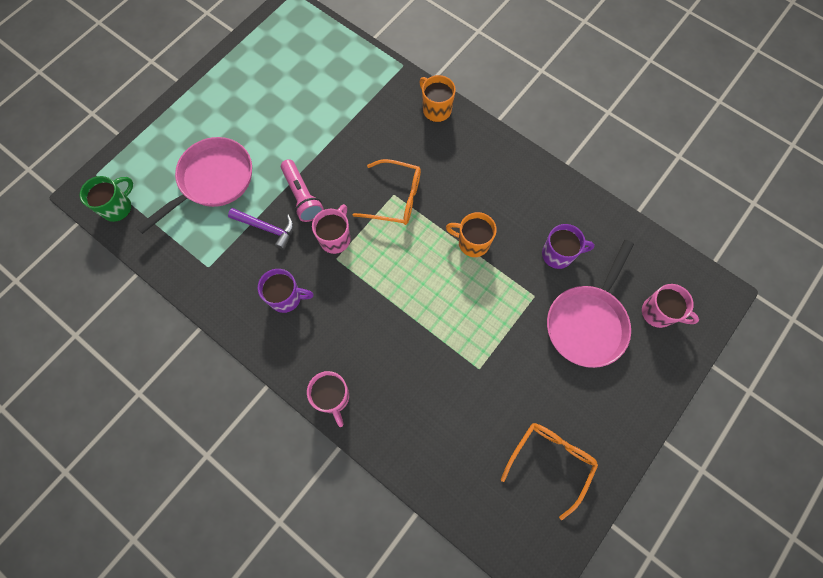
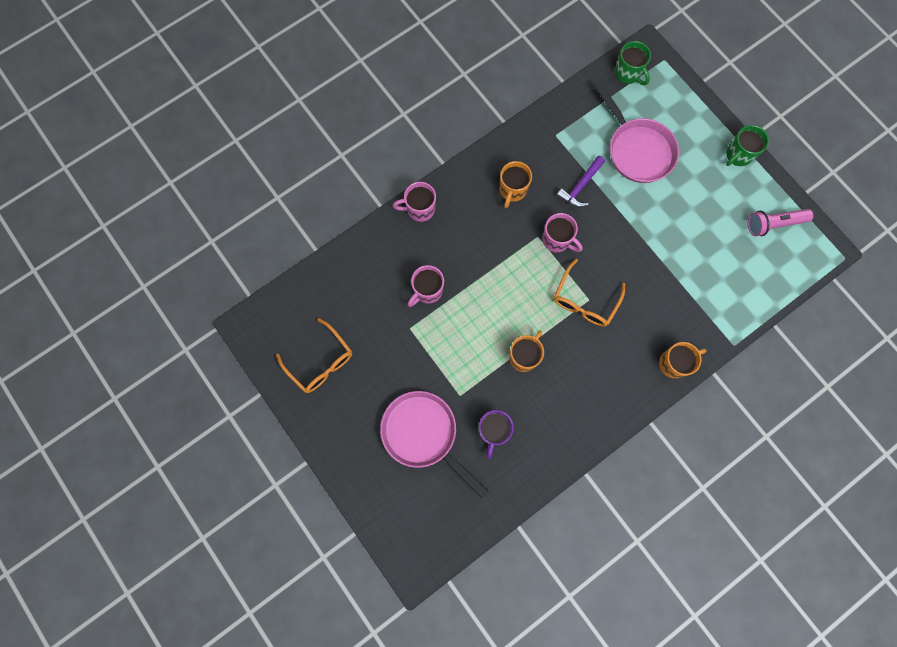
camera: 105 degrees right, 5 degrees up
(202, 89) = (738, 155): none -> green mug
(286, 298) = (512, 190): purple mug -> orange mug
(302, 196) = (605, 221): pink flashlight -> pink flashlight (773, 224)
(658, 313) = (414, 503): pink mug -> pink mug (427, 291)

